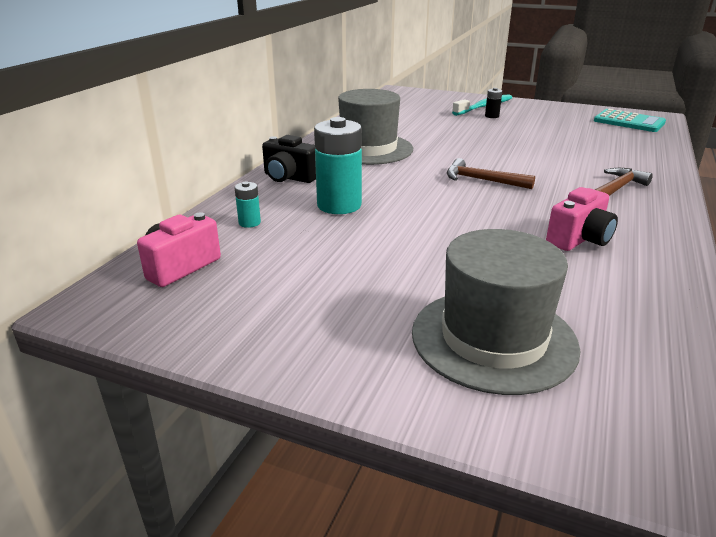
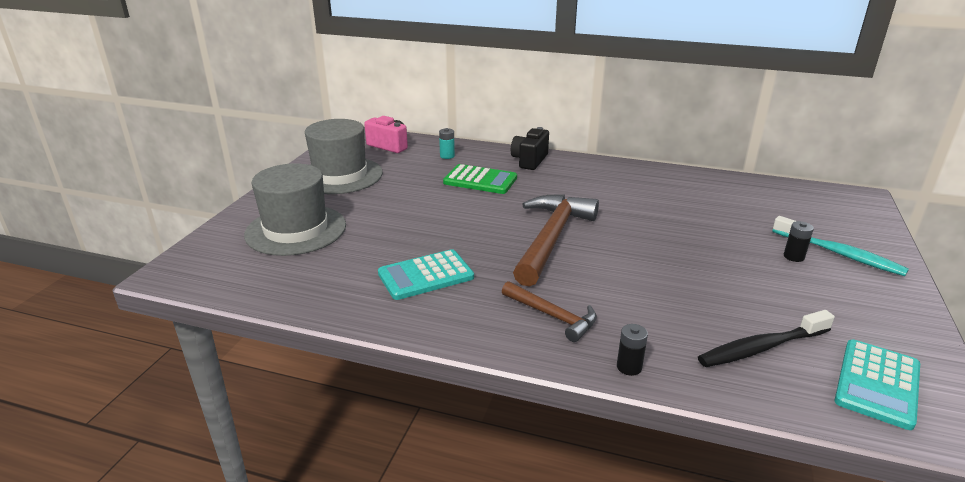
camera: 85 degrees right, 0 degrees up
(339, 205) = (480, 180): turquoise battery -> green calculator
(368, 149) = (614, 186): grey hat -> grey hat (340, 175)
(482, 180) = (552, 239): brown hammer -> brown hammer, size x1.80
(579, 239) = (425, 275): pink camera -> turquoise calculator
(612, 138) = (761, 348): none -> black toothbrush
(664, 171) = (629, 367): none -> black battery

